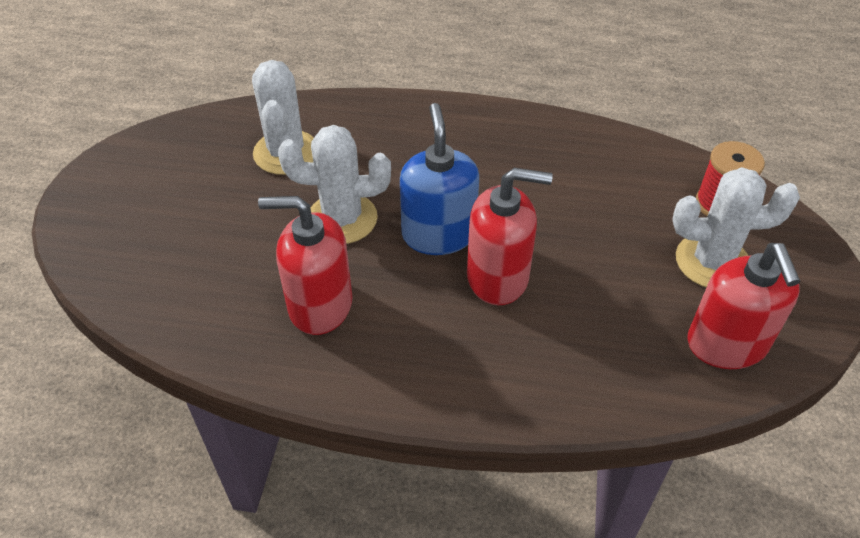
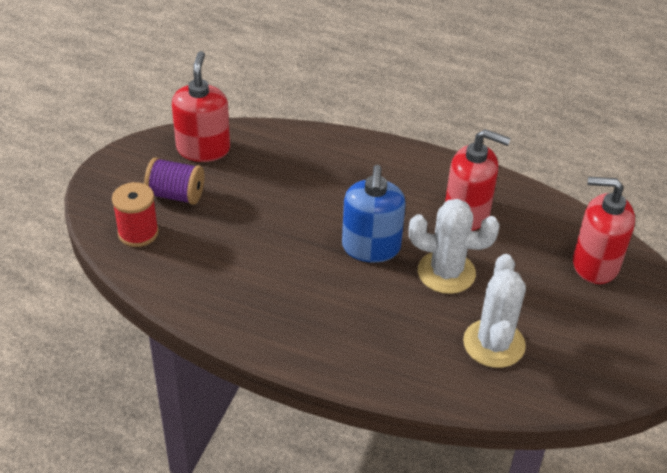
camera: 170 degrees left, 5 degrees down
(498, 277) = (335, 210): red soap dispenser -> red soap dispenser (595, 264)
(712, 261) = (176, 195): white cactus -> purple spool

